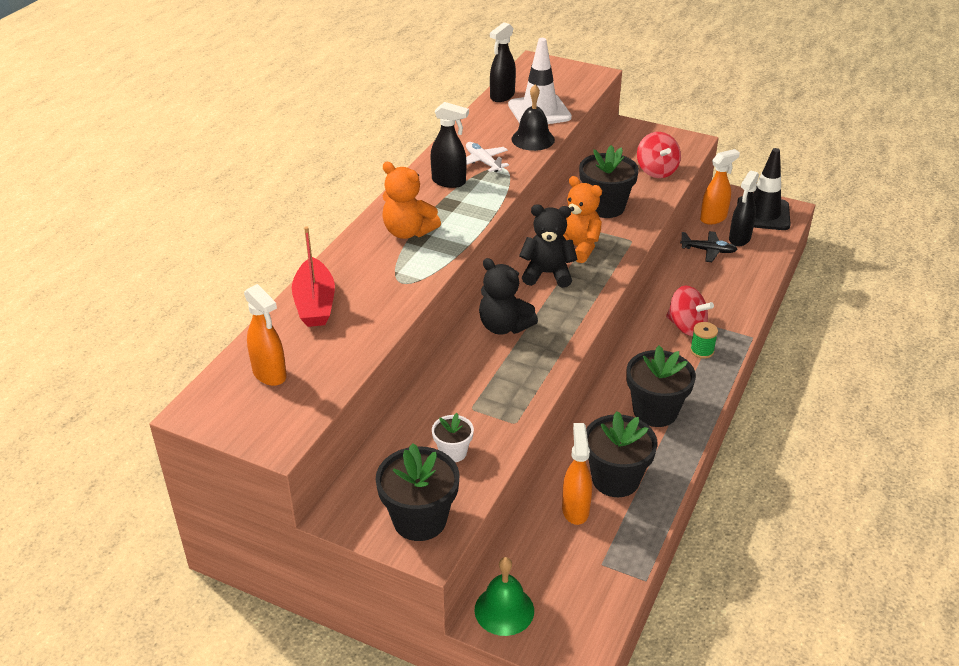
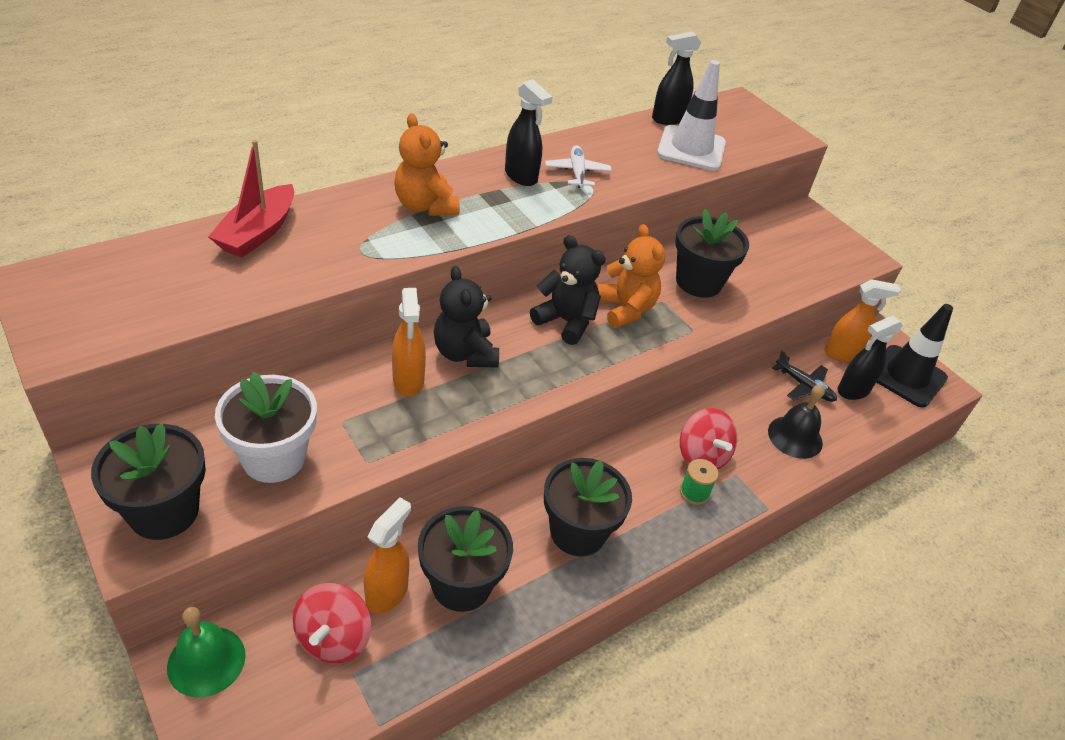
camera: 25 degrees right, 5 degrees up
(270, 374) = (135, 279): orange spray bottle -> orange spray bottle (408, 381)
(453, 452) = (274, 458): white flower pot -> white flower pot, size x1.84
(533, 139) = (654, 172): black bell -> black bell (795, 437)
(656, 171) = (794, 270): red spinning top -> red spinning top (333, 638)

